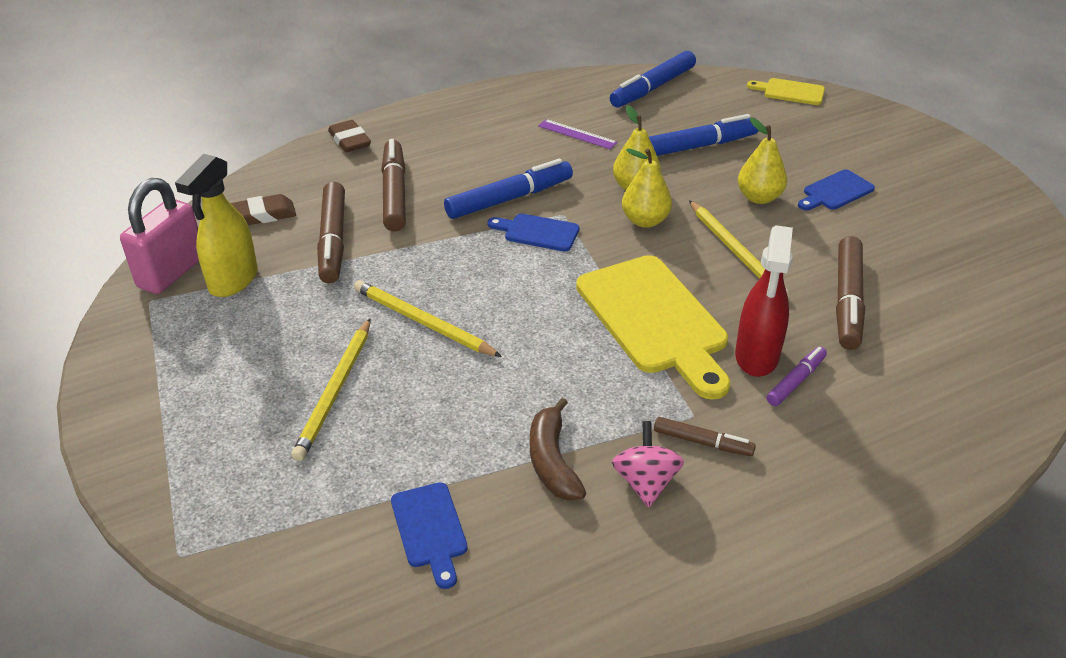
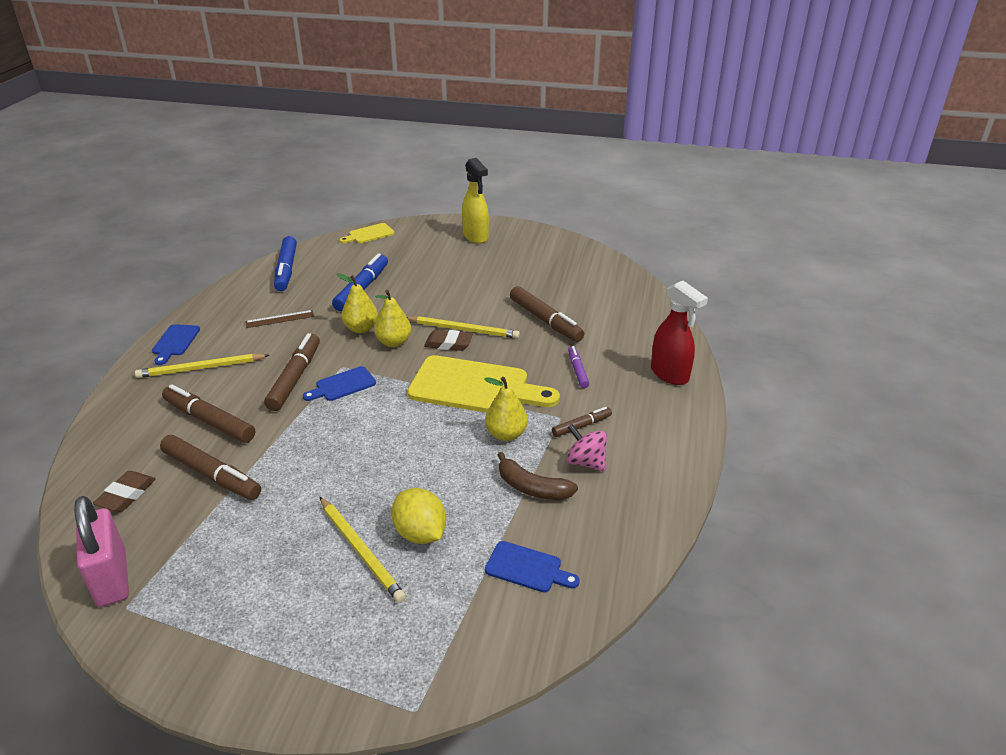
camera: 50 degrees left, 5 degrees down
(233, 281) = (175, 548): yellow spray bottle -> yellow spray bottle (475, 237)
(349, 140) = (116, 410): brown eraser -> brown eraser (448, 344)
(397, 417) = (420, 533): none -> yellow lemon
(423, 322) = (353, 476): yellow pencil -> yellow pencil (201, 368)
(509, 199) = (295, 378): blue marker -> brown marker
(577, 134) = (280, 319): purple ruler -> brown ruler
(756, 357) = (546, 372): red spray bottle -> red spray bottle (670, 374)
(759, 197) = (434, 296): yellow pear -> yellow pear (506, 434)
(835, 192) = (466, 273): blue cutting board -> blue cutting board (175, 342)

